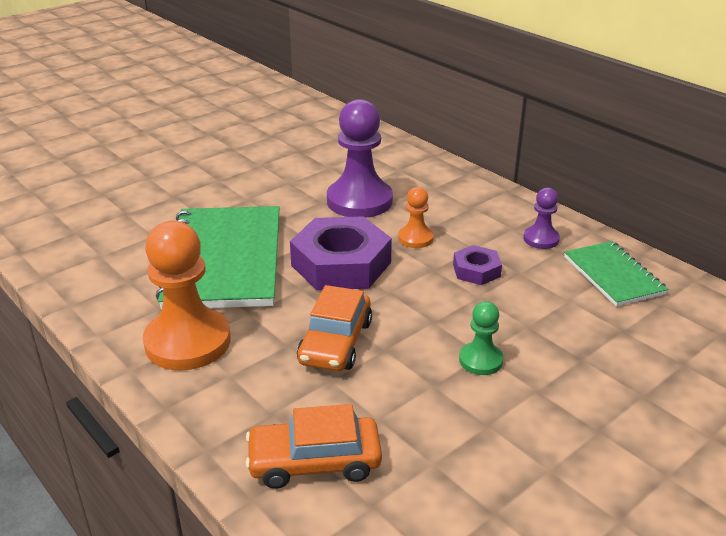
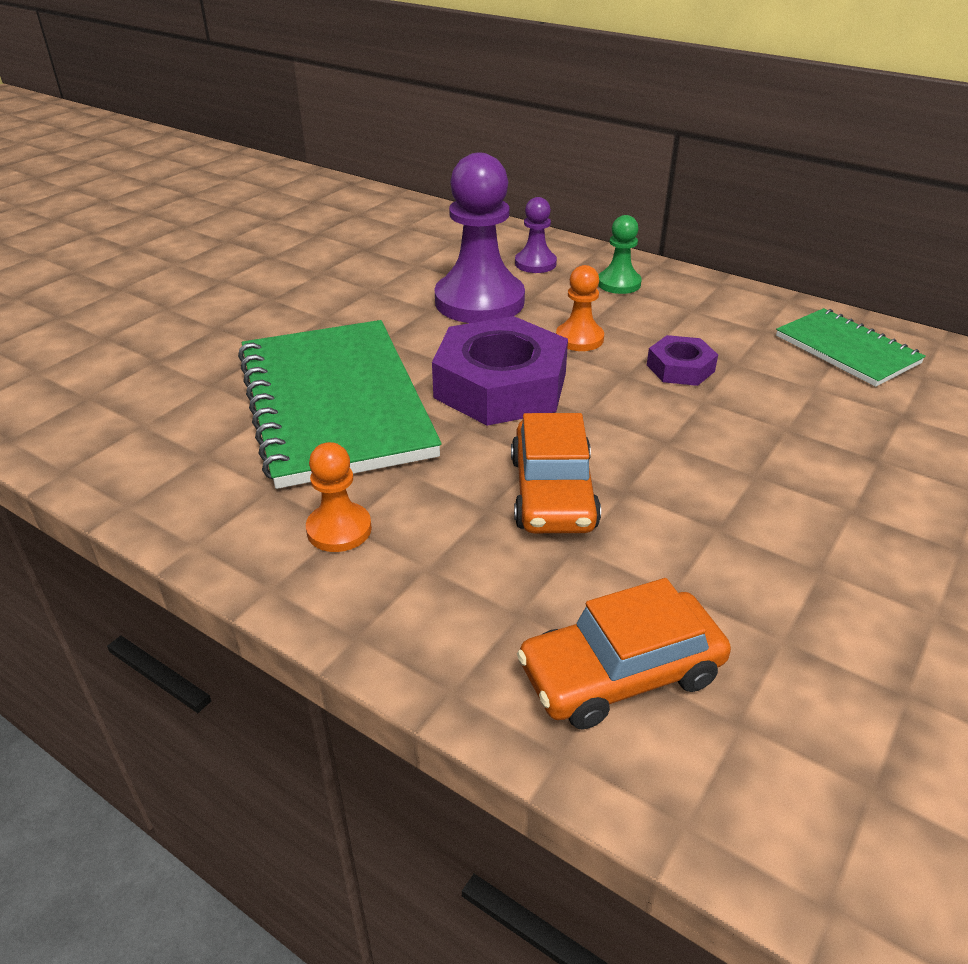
camera: 15 degrees left, 5 degrees up
(188, 342) = (339, 529): orange pawn -> orange pawn, size x0.50
(480, 360) = (757, 483): green pawn -> green pawn (619, 283)
(541, 239) = (734, 318): purple pawn -> purple pawn (535, 263)

